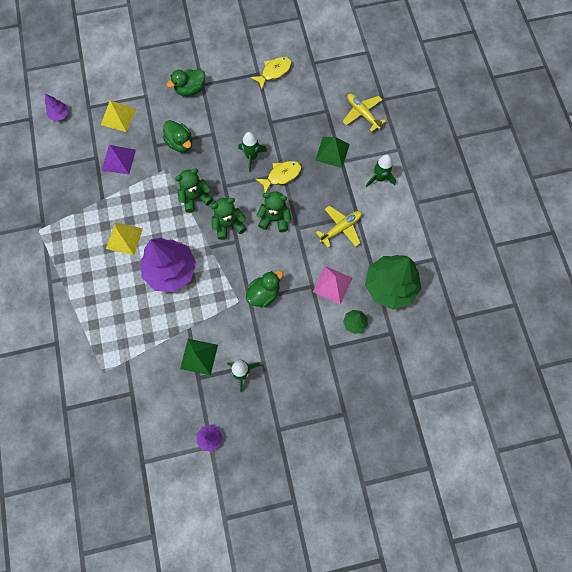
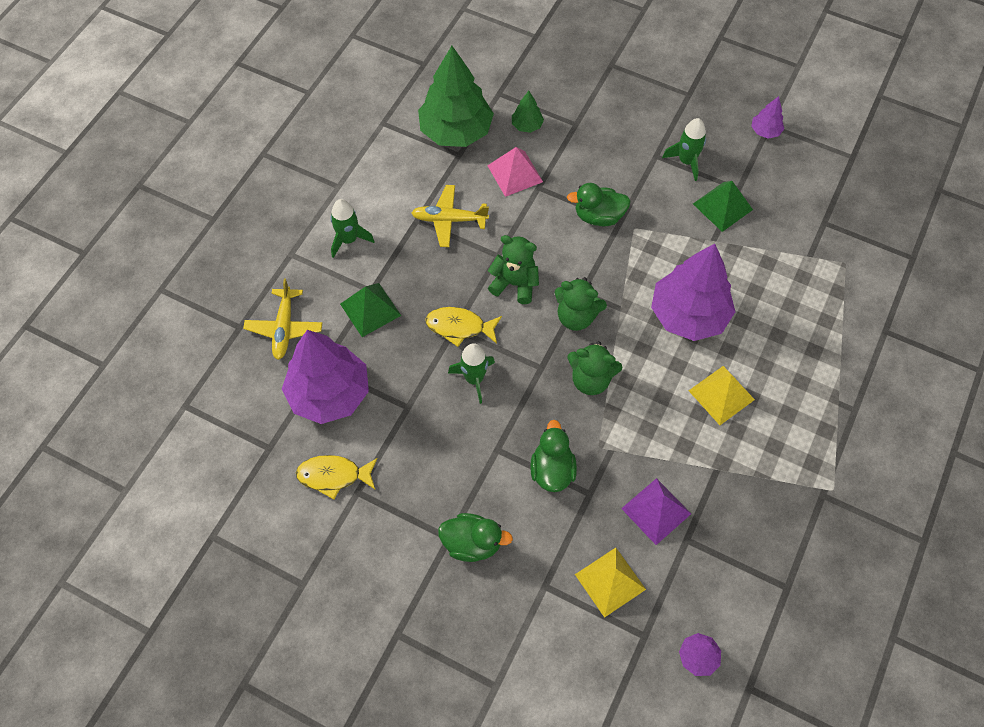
camera: 140 degrees left, 10 degrees down
(274, 219) = (515, 284): green teddy bear -> green teddy bear turned 150 degrees clockwise
(311, 102) = (329, 393): none -> purple tree

